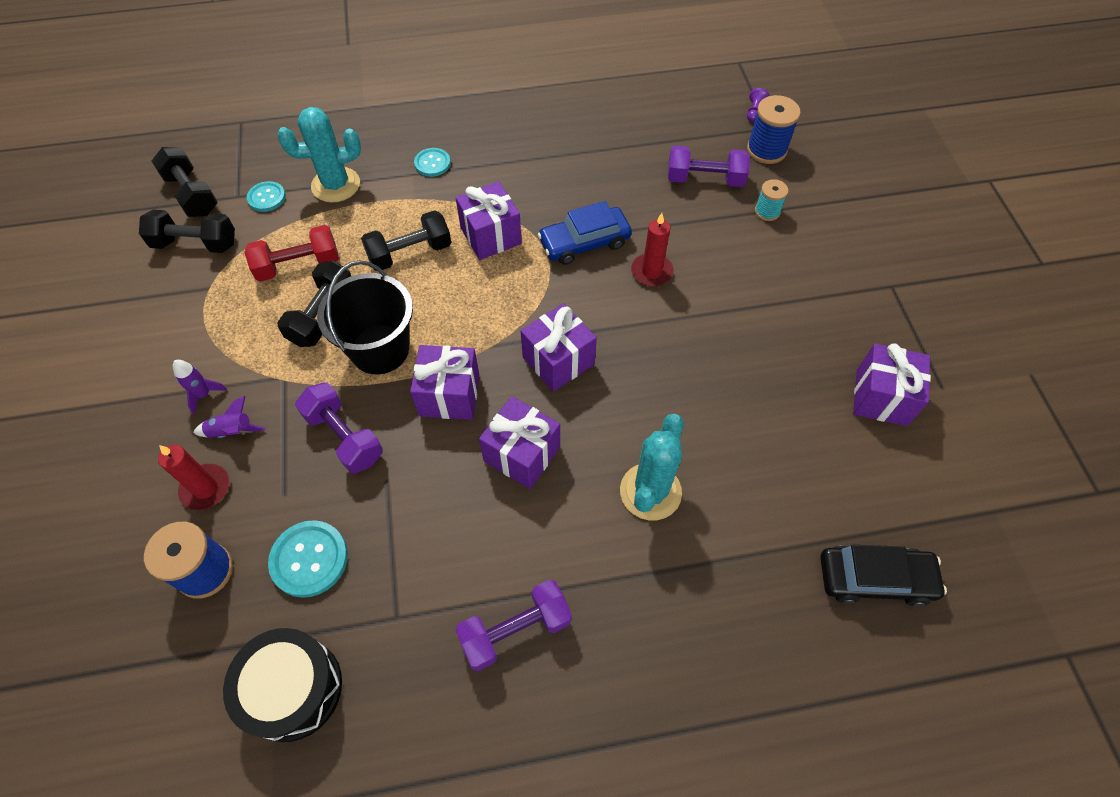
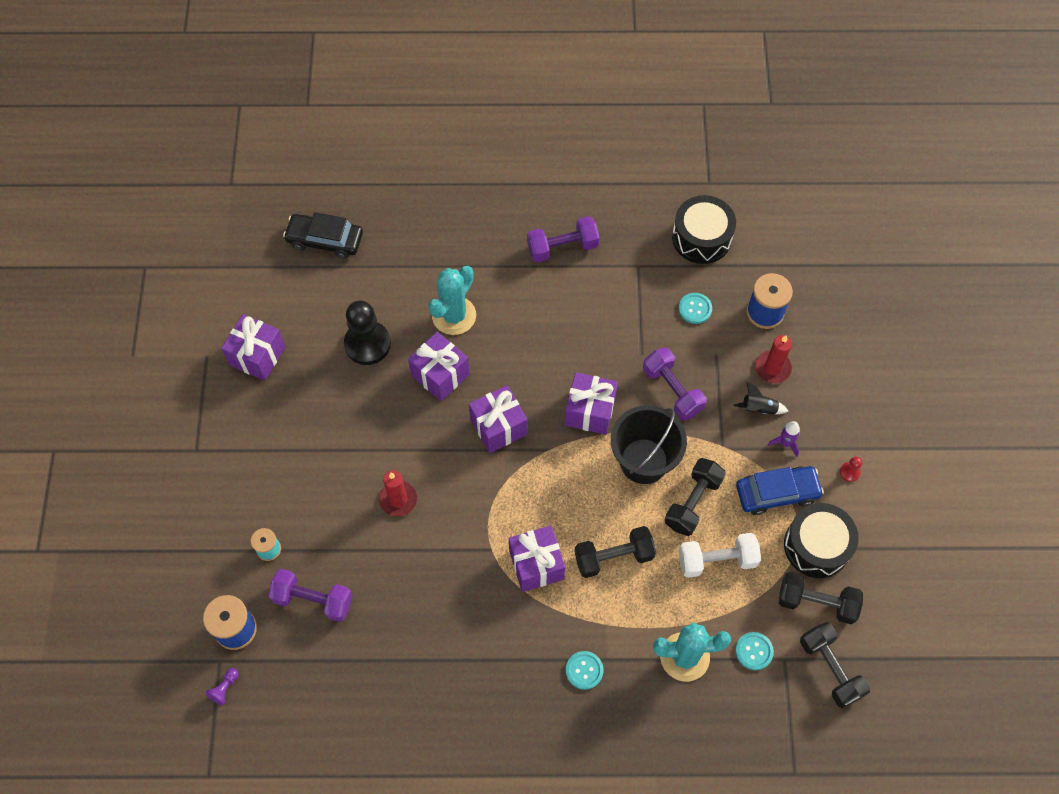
camera: 170 degrees left, 5 degrees up
(129, 373) = (849, 472): none -> red pawn
(185, 293) = (816, 546): none -> black drum
(232, 431) = (758, 408): purple rocket -> black rocket
(298, 265) = (717, 560): red dumbbell -> white dumbbell
(309, 559) = (695, 309): turquoise button -> turquoise button, size x0.64
(522, 454) = (540, 356): purple gift -> purple gift (440, 375)
(584, 242) = (450, 542): blue car -> blue car (777, 493)
(751, 434) = (367, 344): none -> black pawn

